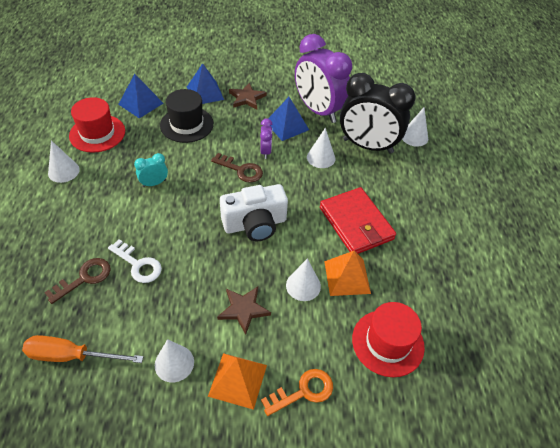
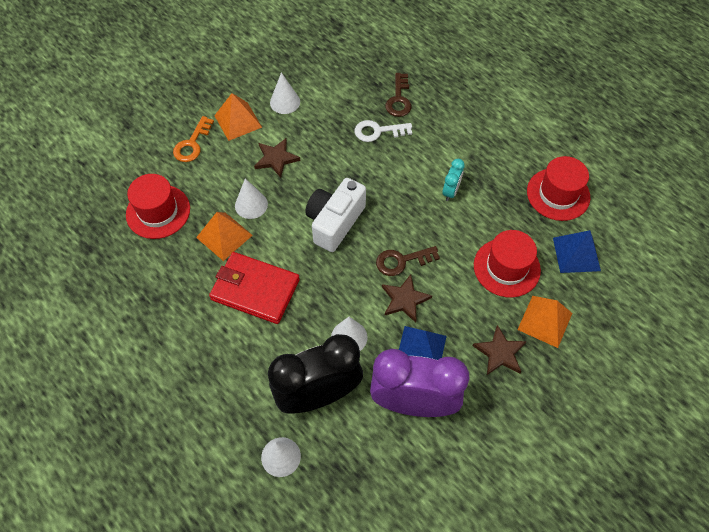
camera: 140 degrees right, 10 degrees up
(63, 171) = (526, 146): white cone -> none
(71, 356) = (346, 64): orange screwdriver -> none
(187, 124) = (506, 267): black hat -> red hat
(205, 93) = (545, 321): blue pyramid -> orange pyramid
(266, 151) = (404, 299): purple clock -> brown star

